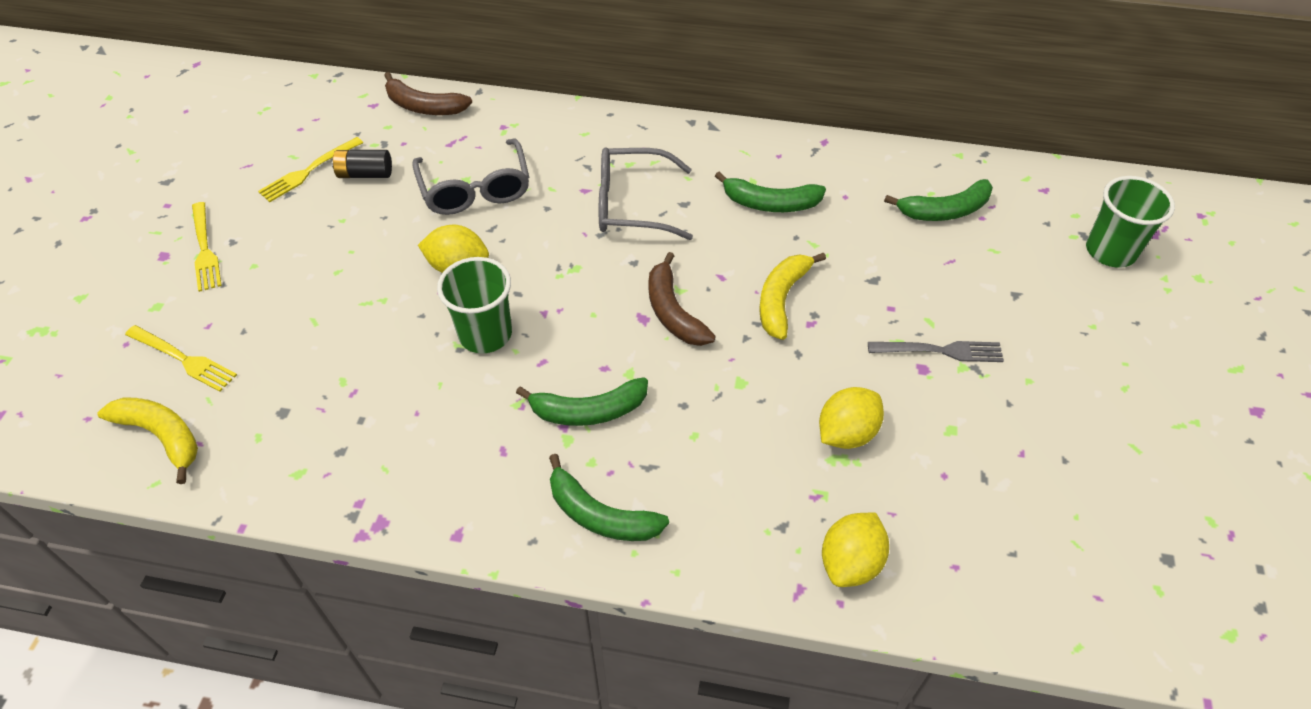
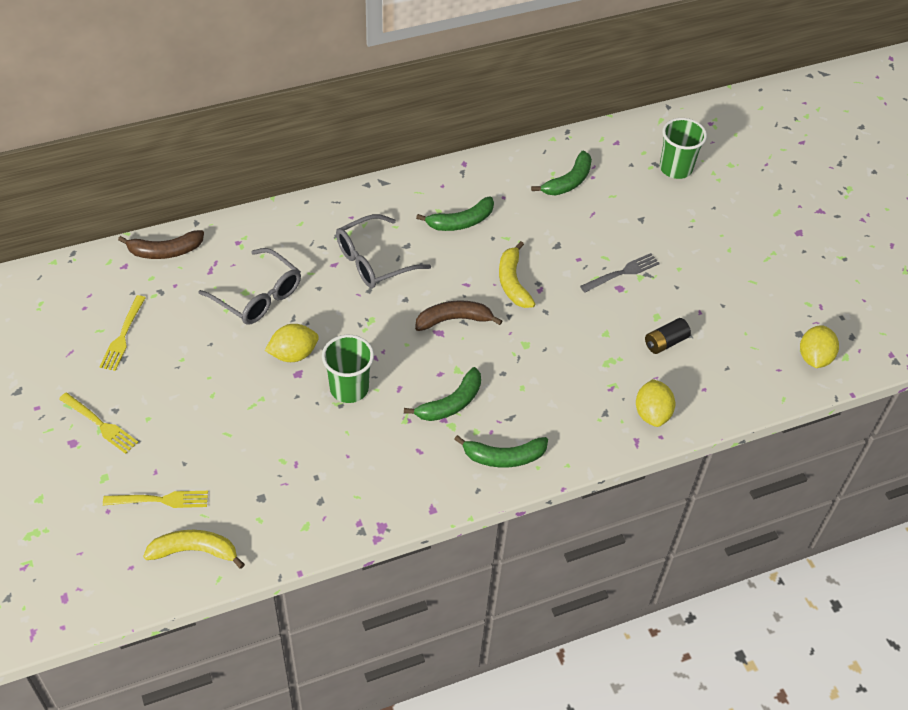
camera: 35 degrees left, 0 degrees up
(365, 174) = (168, 320): black battery -> black battery (665, 342)
(673, 311) = (454, 320): brown banana -> brown banana turned 135 degrees clockwise
(846, 433) = (603, 345): yellow lemon -> yellow lemon (814, 358)

